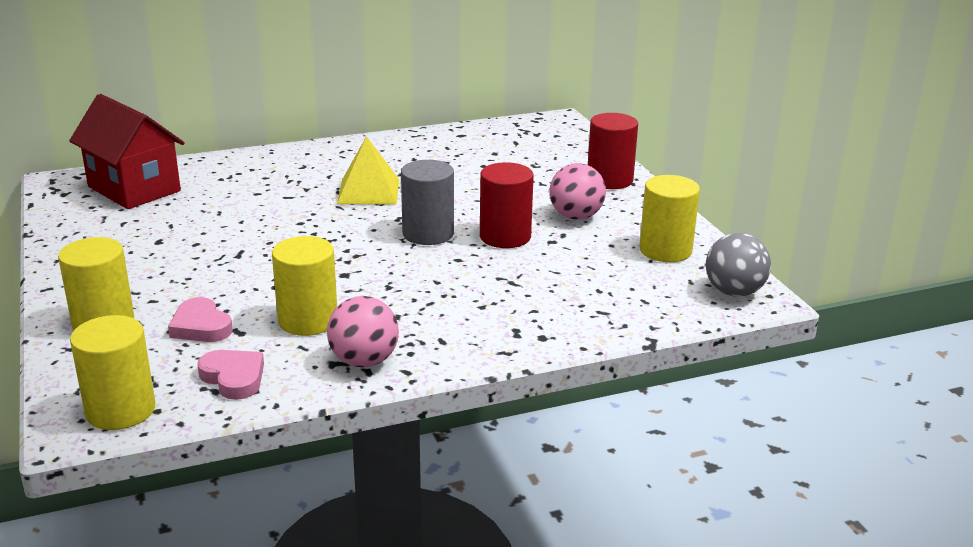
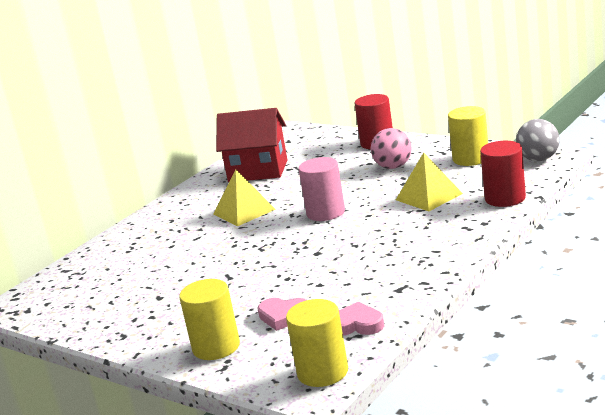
camera: 30 degrees left, 5 degrees down
(134, 189) = (76, 284): red house -> red house (258, 171)
(308, 320) = (342, 281): yellow cylinder -> none
(364, 361) = (413, 280): pink ball -> none
(428, 233) = (325, 212): grey cylinder -> pink cylinder
(505, 237) = (373, 193): red cylinder -> red cylinder (505, 198)
(546, 272) = (429, 196): none -> yellow pyramid

